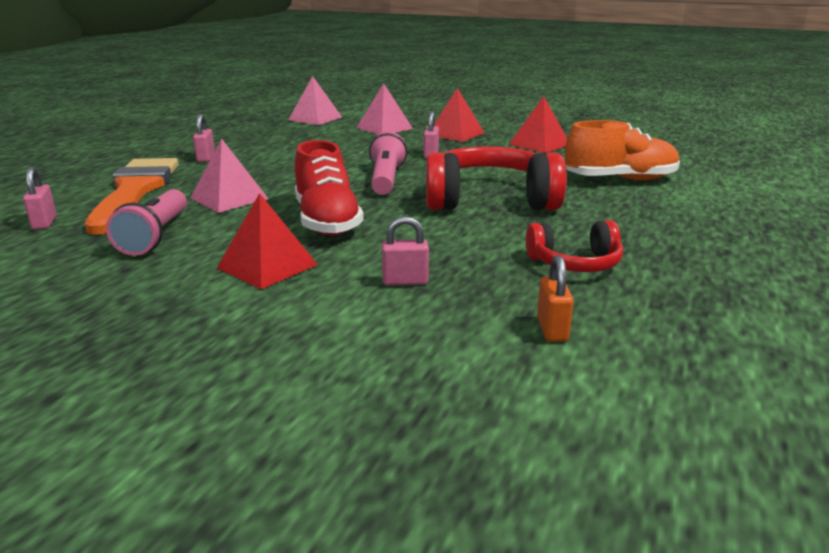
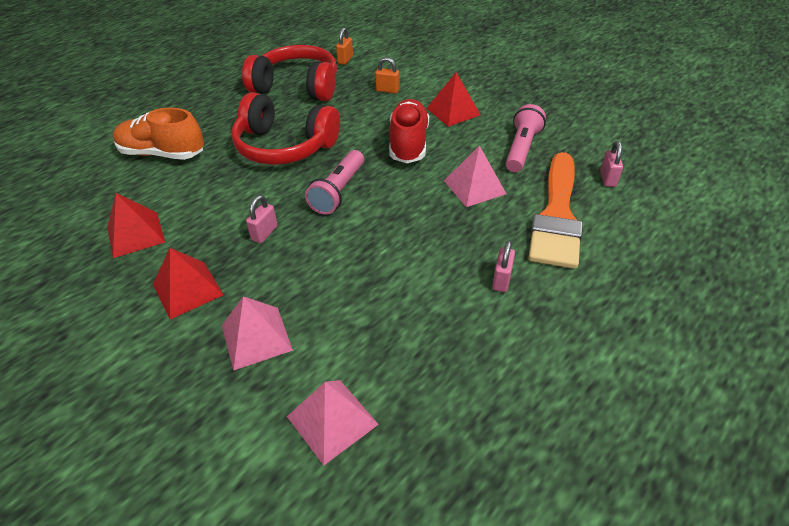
camera: 160 degrees left, 20 degrees up
(405, 281) = (387, 90): pink padlock -> orange padlock
(575, 263) = (297, 87): red headphones -> red headphones, size x1.81

